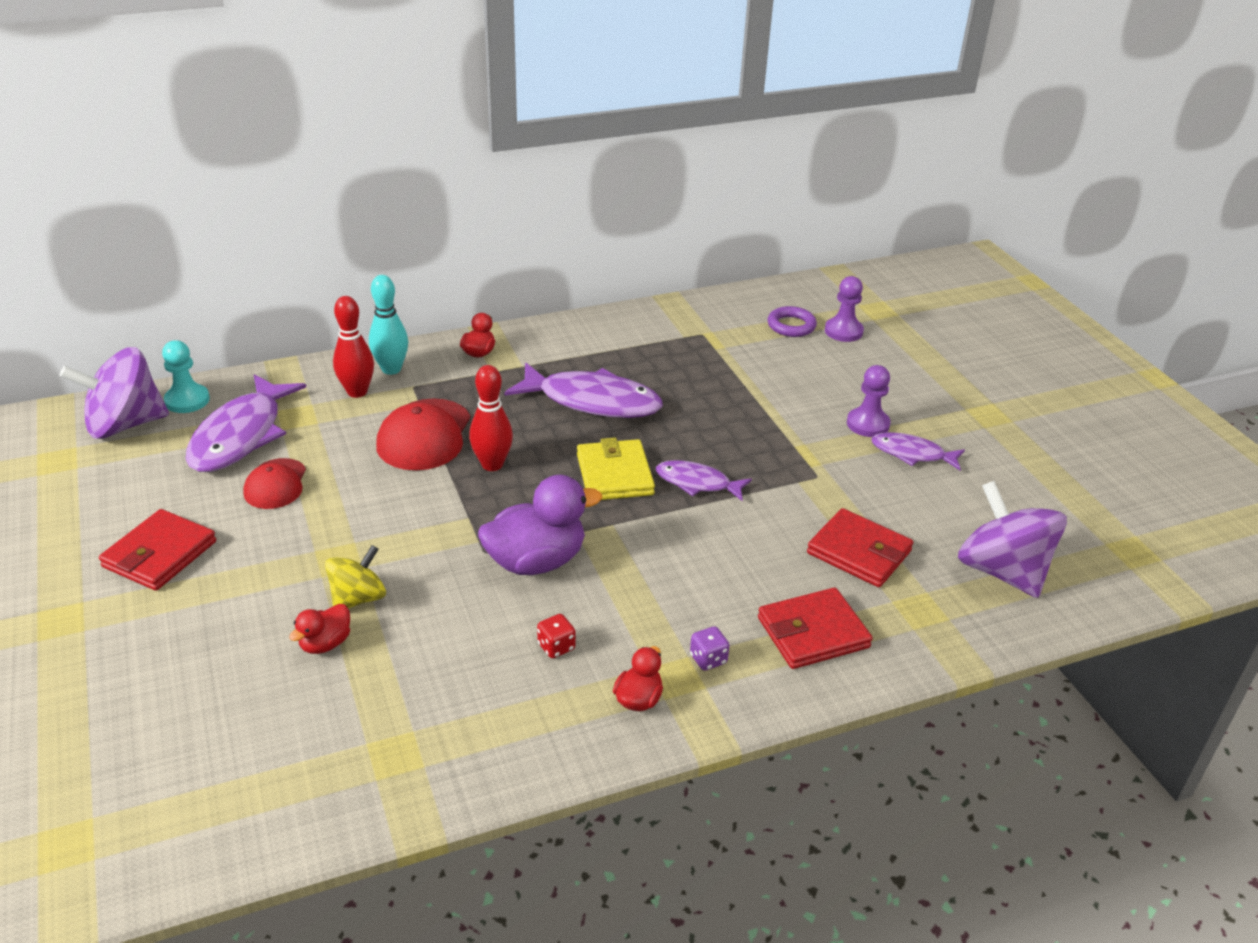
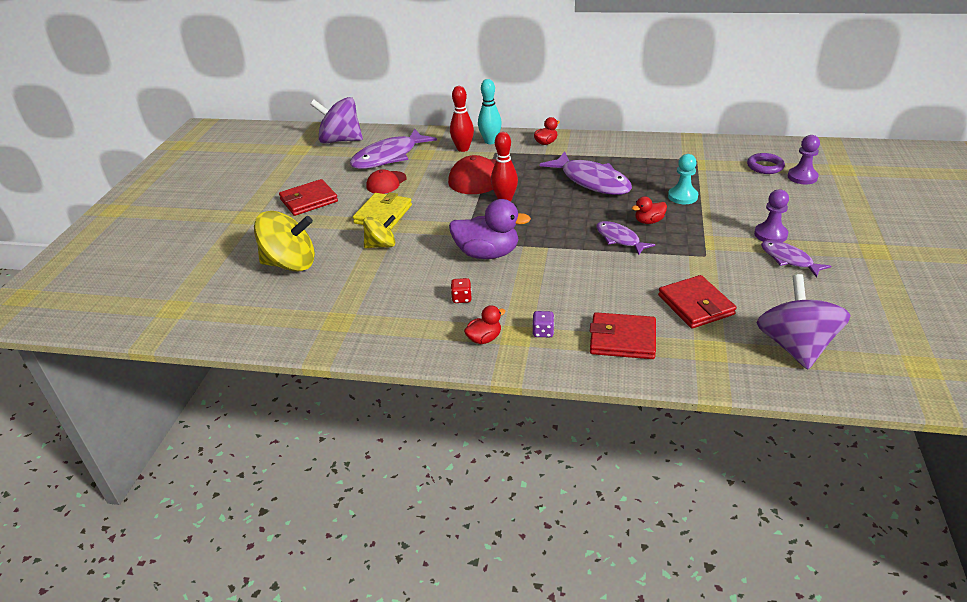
camera: 35 degrees right, 0 degrees up
(187, 400) = (377, 135): turquoise pawn -> turquoise pawn (682, 196)
(225, 682) = (290, 264): none -> yellow spinning top
(325, 643) = (348, 261): red duck -> red duck (649, 221)
(615, 474) = (571, 222): yellow wallet -> yellow wallet (383, 214)

